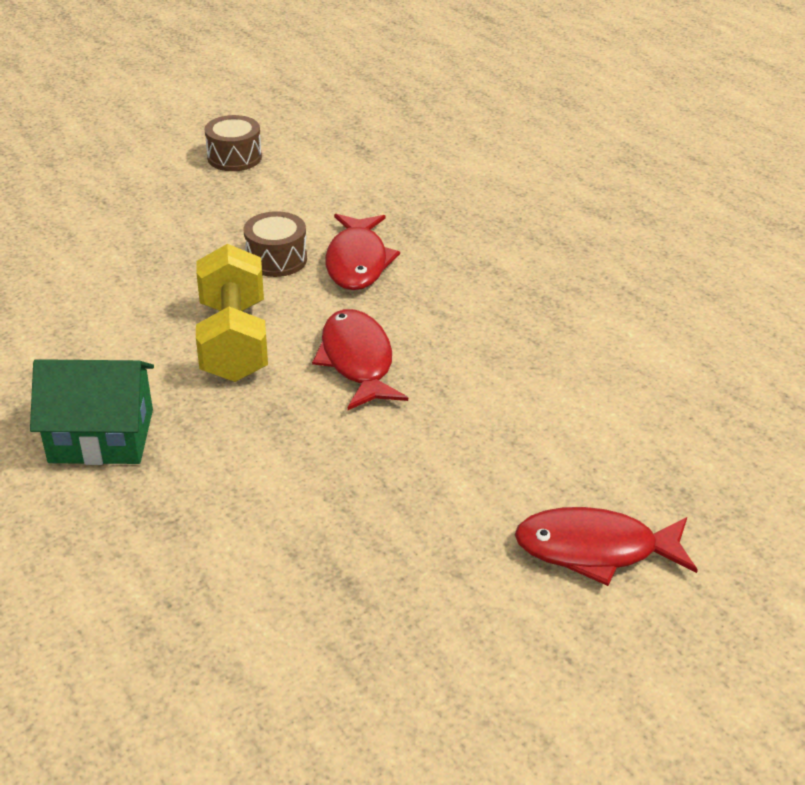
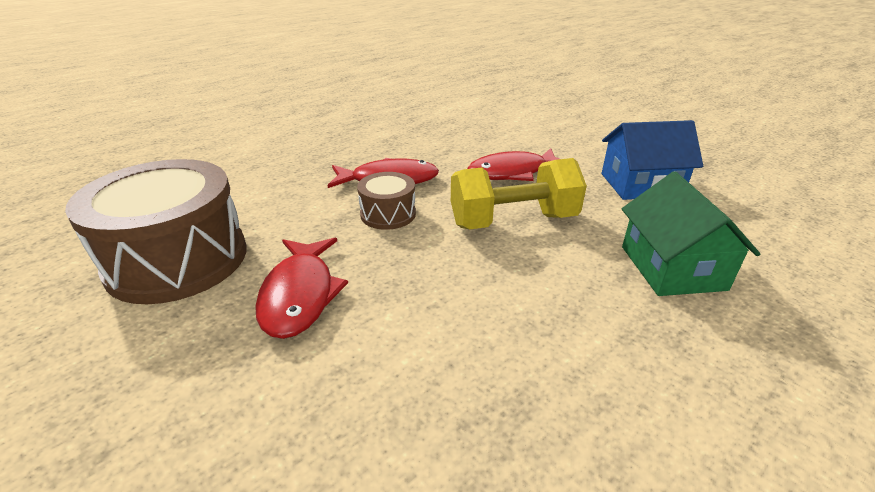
camera: 95 degrees left, 5 degrees down
(234, 157) = (178, 260): brown drum -> brown drum, size x2.06
(291, 476) = (640, 185): none -> blue house
(595, 549) = (621, 115): red fish -> red fish (300, 295)

